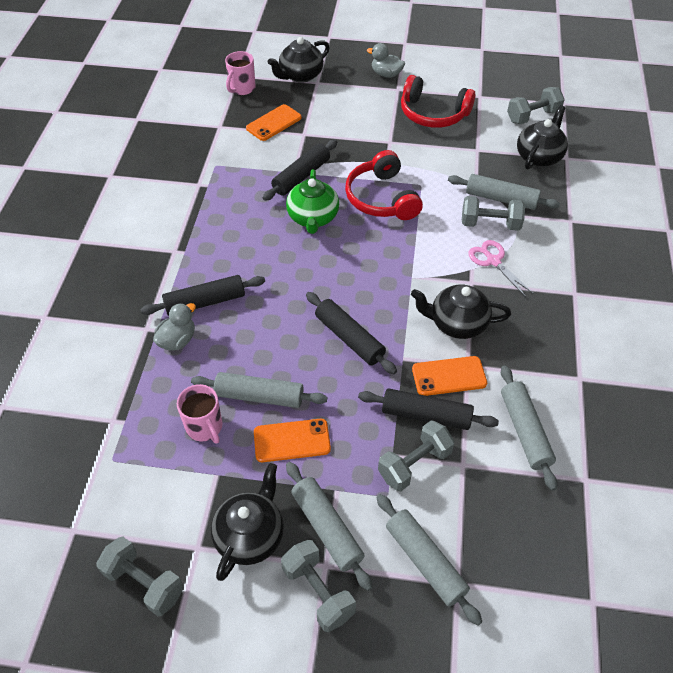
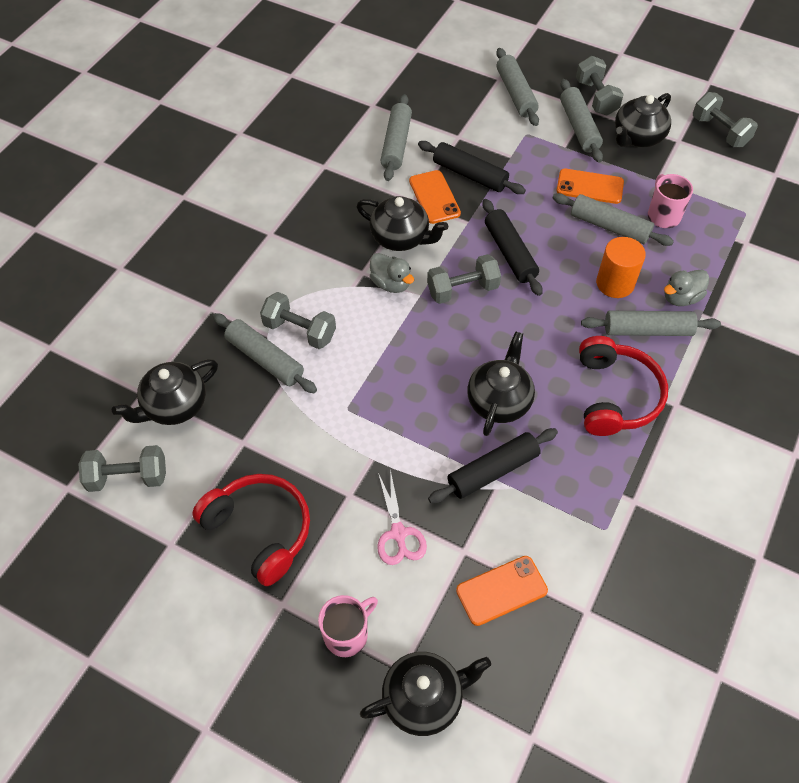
camera: 160 degrees left, 5 degrees up
(205, 302) = (647, 330): black rolling pin -> grey rolling pin
(242, 88) = (533, 697): pink mug -> pink mug (347, 634)
(242, 337) = (615, 283): none -> orange cylinder
(313, 218) = (499, 401): green teapot -> black teapot
(381, 198) = (404, 404): red headphones -> red headphones (615, 395)
(386, 74) = (281, 649): grey duck -> grey duck (391, 283)
(414, 464) = (496, 146): grey dumbbell -> grey dumbbell (462, 290)
(449, 376) = (434, 197): orange phone -> orange phone turned 60 degrees clockwise
(493, 261) = (325, 287): pink scissors -> pink scissors (398, 533)

